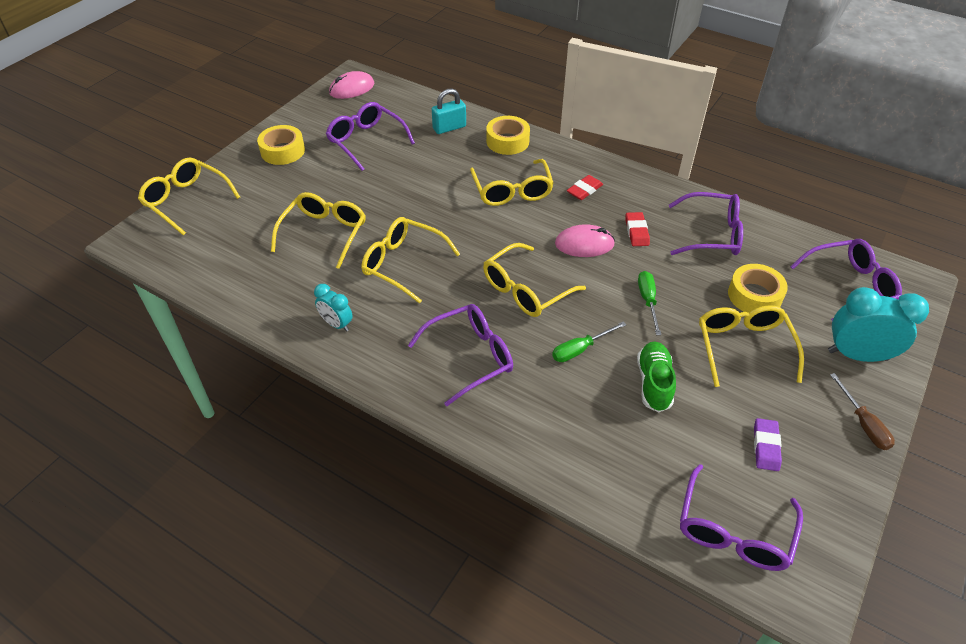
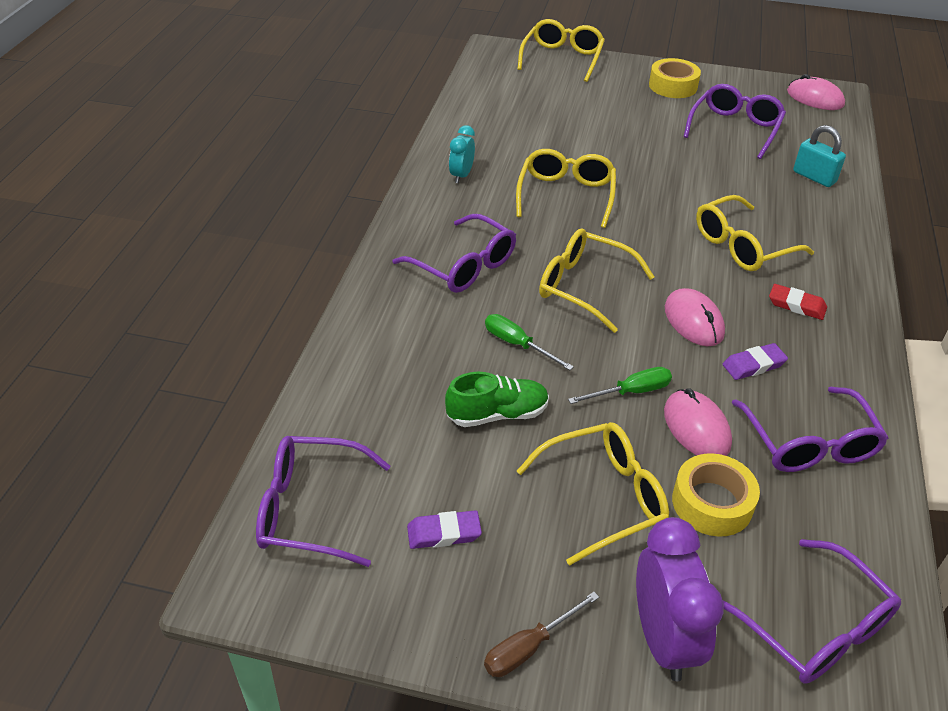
camera: 70 degrees right, 5 degrees down
(324, 234) = (574, 139): yellow glasses -> none
(507, 141) = (832, 225): yellow tape -> none
(636, 231) = (753, 365): red eraser -> purple eraser
(688, 279) = (696, 427): none -> pink mouse
(857, 355) = (663, 639): turquoise clock -> purple clock

